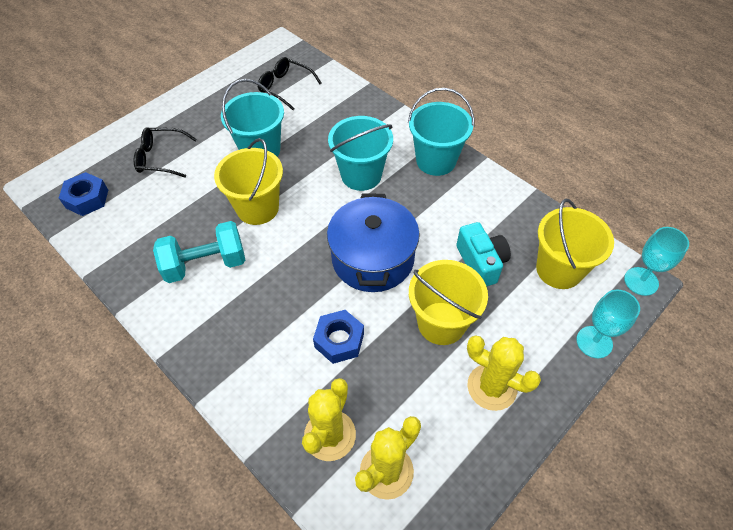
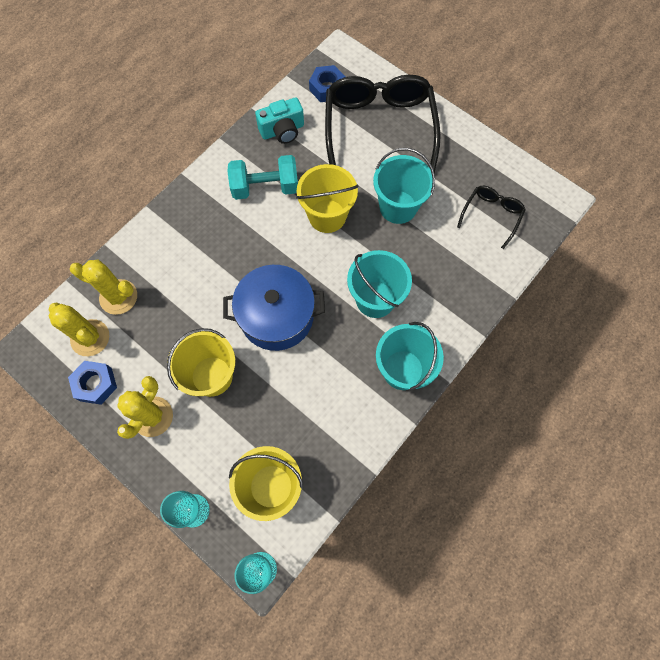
camera: 85 degrees right, 15 degrees up
(162, 158) = (379, 130): black glasses -> black glasses, size x2.08
(205, 264) = (265, 187): turquoise dumbbell -> turquoise dumbbell turned 75 degrees counterclockwise
(339, 340) = (195, 296): blue nut -> blue nut (96, 384)
(481, 263) = (276, 412): turquoise camera -> turquoise camera (282, 130)

